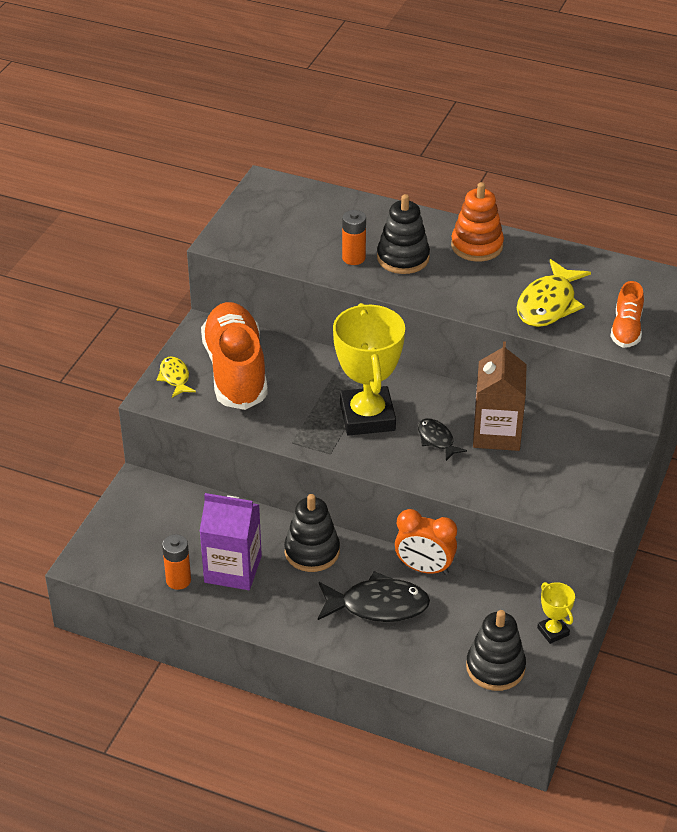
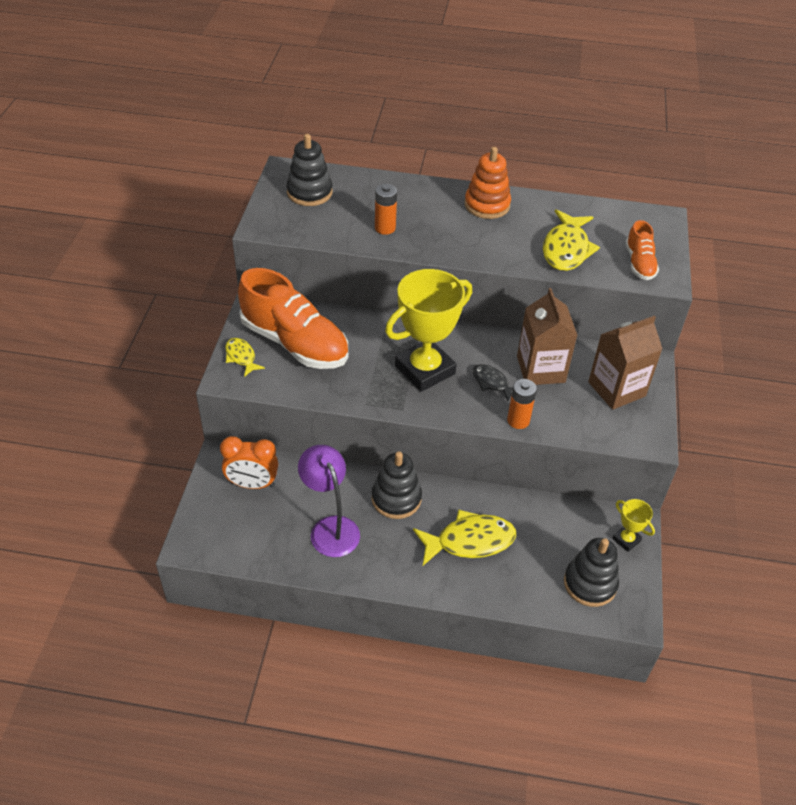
camera: 15 degrees left, 5 degrees up
(178, 580) = (283, 547): orange battery -> orange battery (518, 420)
(233, 569) = (330, 528): purple carton -> purple lamp
(236, 371) = (295, 343): orange shoe -> orange shoe turned 150 degrees clockwise
(367, 417) = (425, 370): yellow trophy -> yellow trophy turned 75 degrees clockwise
(378, 605) = (469, 541): black fish -> yellow fish
(403, 258) = (428, 223): black stacking toy -> black stacking toy (309, 192)
(424, 568) = (498, 498): orange clock -> orange clock (252, 484)
(575, 465) = (616, 389): none -> brown carton

